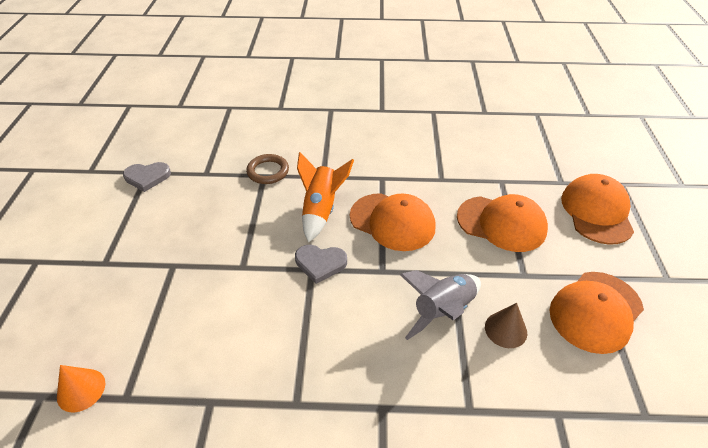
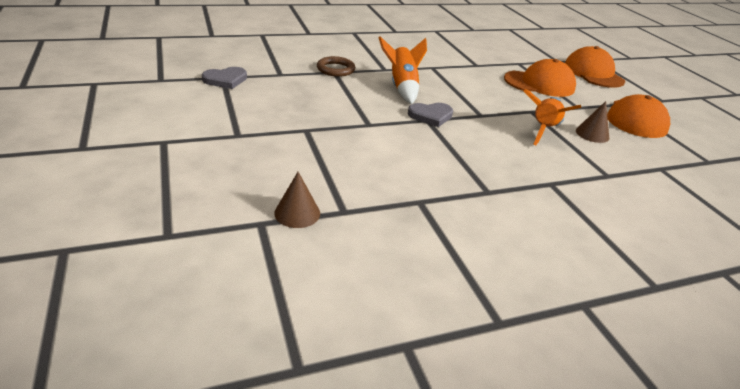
camera: 25 degrees left, 10 degrees down
(81, 390) = (297, 213): orange cone -> brown cone
(392, 222) = (463, 89): orange cap -> none
(442, 311) = (543, 130): grey rocket -> orange rocket

